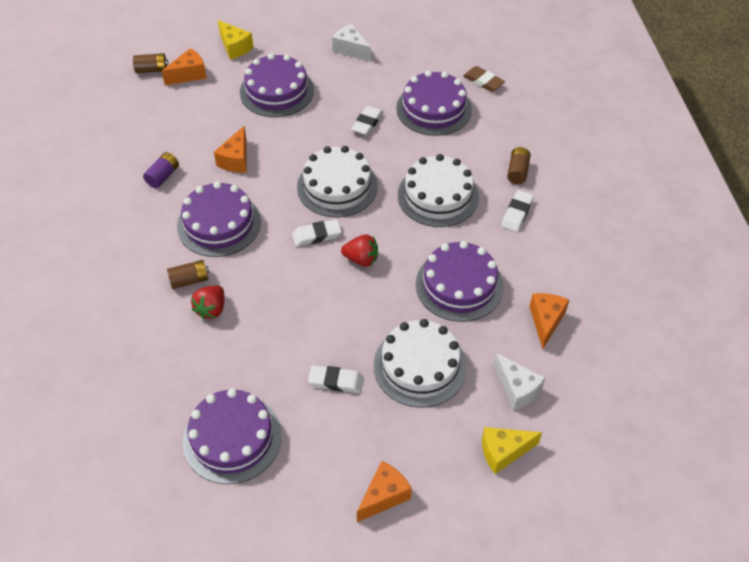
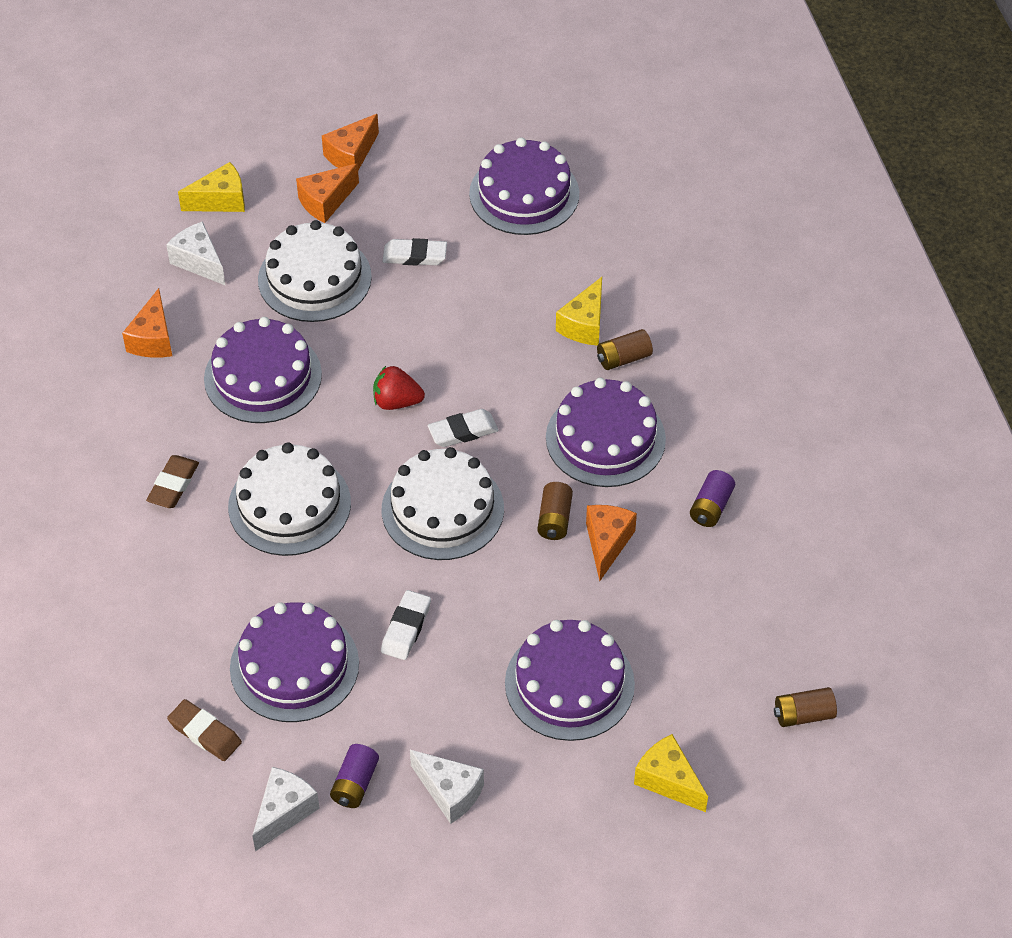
camera: 175 degrees right, 0 degrees up
(189, 74) = (733, 709): orange cheese -> orange cheese (326, 202)
(211, 309) = (584, 324): red strawberry -> yellow cheese
(401, 56) = (355, 784): none -> purple battery
(438, 47) = (284, 812): none -> white cheese
(517, 171) = (164, 554): brown battery -> brown battery (554, 519)
(517, 213) = (173, 485): white eraser -> brown eraser

